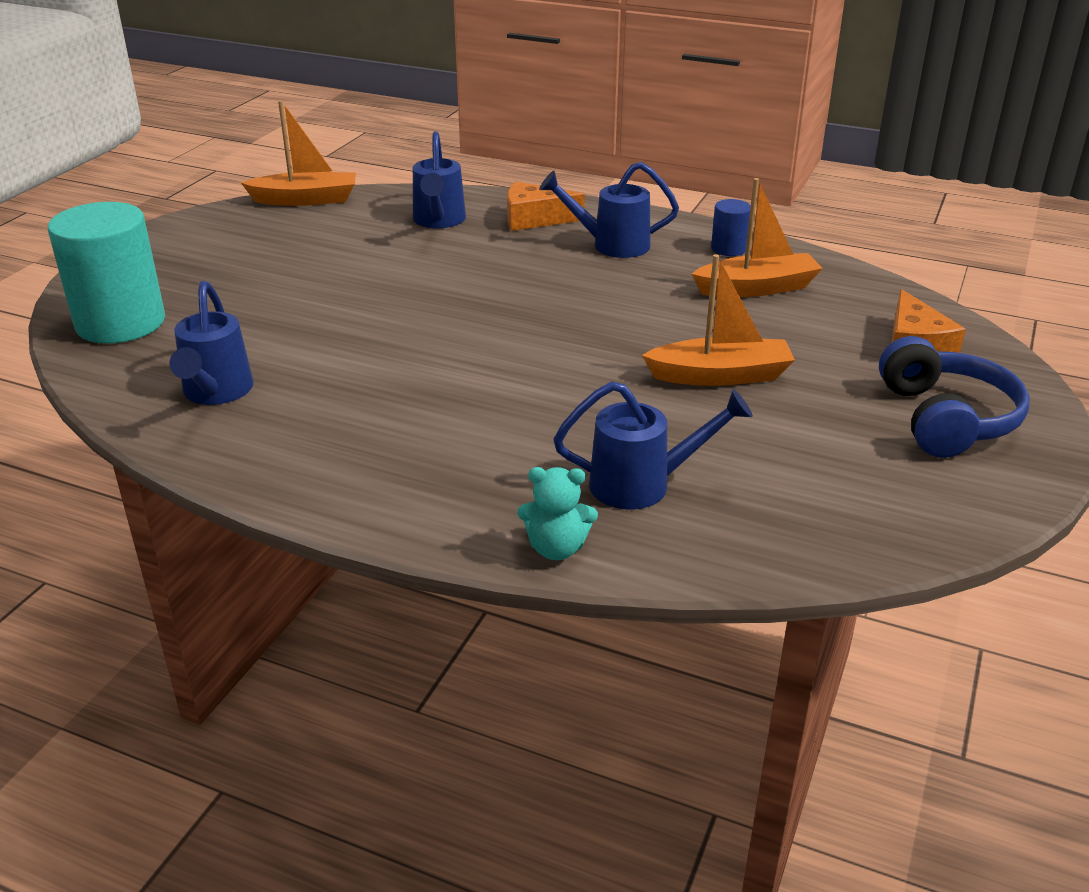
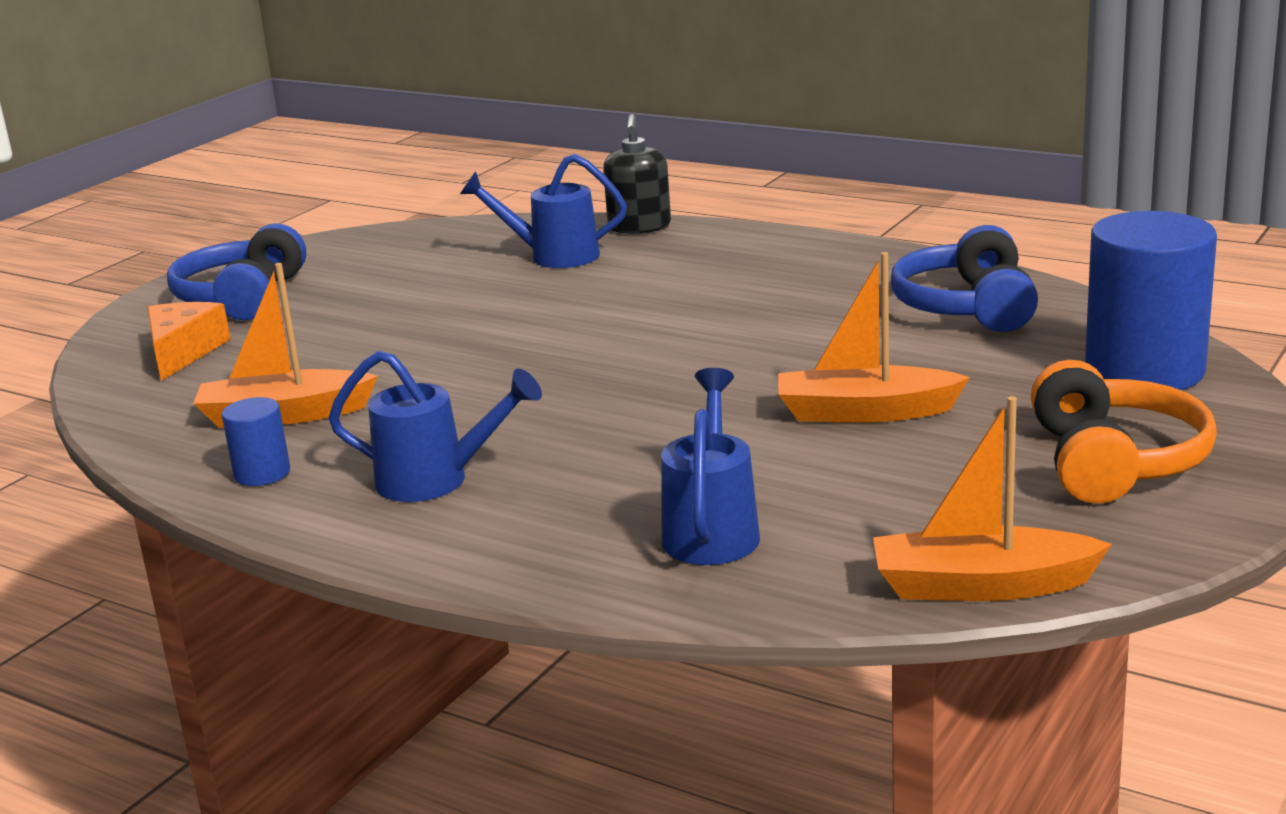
camera: 170 degrees left, 10 degrees down
(120, 323) = (1144, 370): turquoise cylinder -> blue cylinder
(196, 257) = (1114, 462): none -> orange headphones
(215, 393) = (967, 307): blue watering can -> blue headphones
(534, 219) = (539, 533): orange cheese -> none
(556, 548) = (639, 227): turquoise teddy bear -> black soap dispenser
(720, 375) = (421, 326): orange boat -> orange boat (865, 412)

